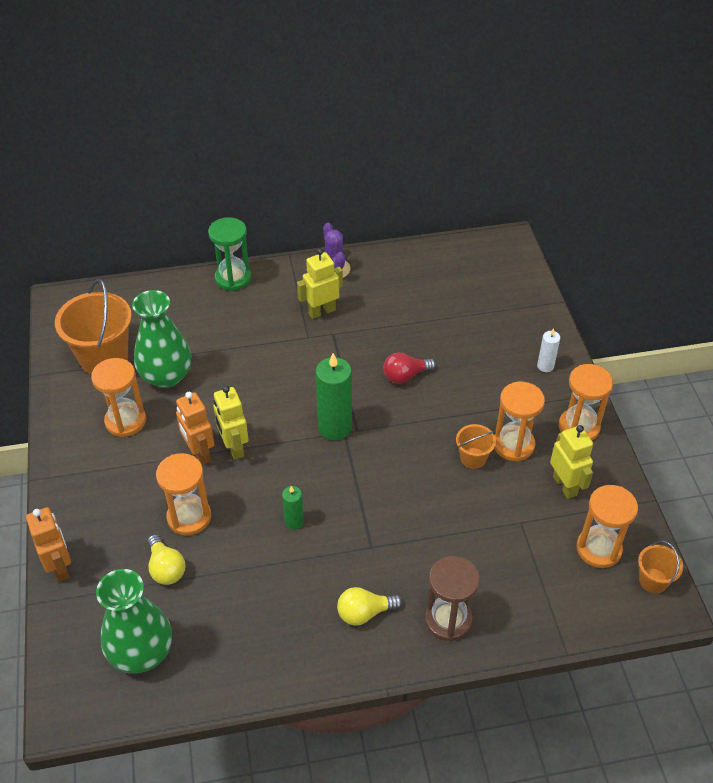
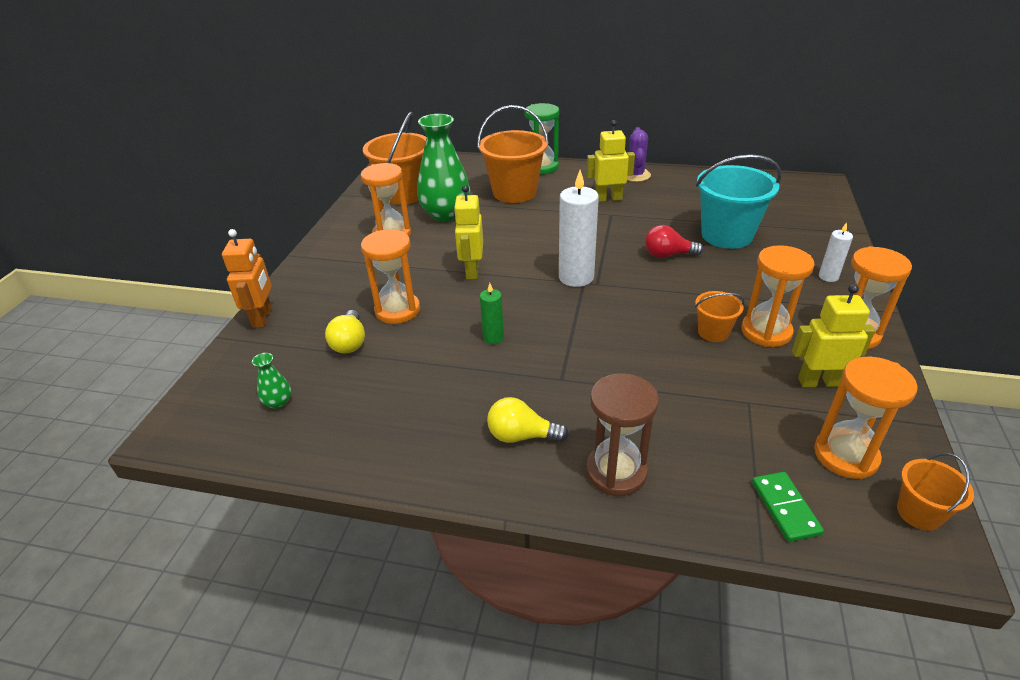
camera: 25 degrees right, 10 degrees down
(141, 652) = (278, 402): green vase -> green vase, size x0.42
(199, 453) = (438, 268): orange robot -> none
(222, 325) = (514, 192): none -> orange bucket
(335, 427) = (576, 277): green candle -> white candle
(448, 336) = (726, 235): none -> turquoise bucket
(565, 485) = (818, 382): yellow robot -> yellow robot turned 90 degrees counterclockwise
(570, 608) = (785, 508): none -> green domino

